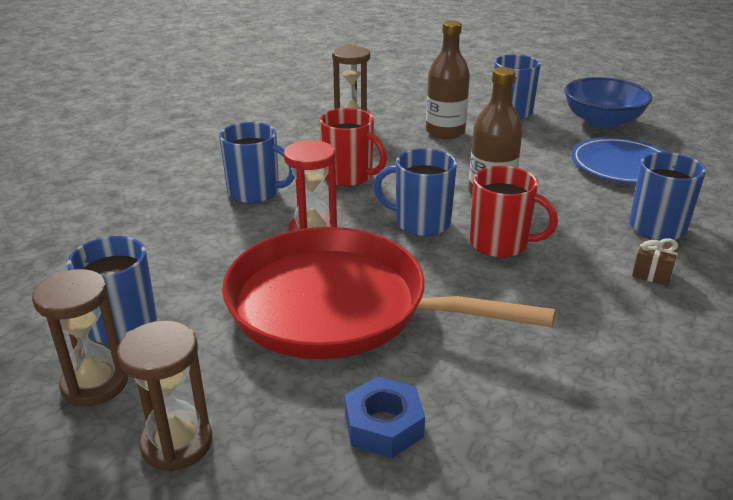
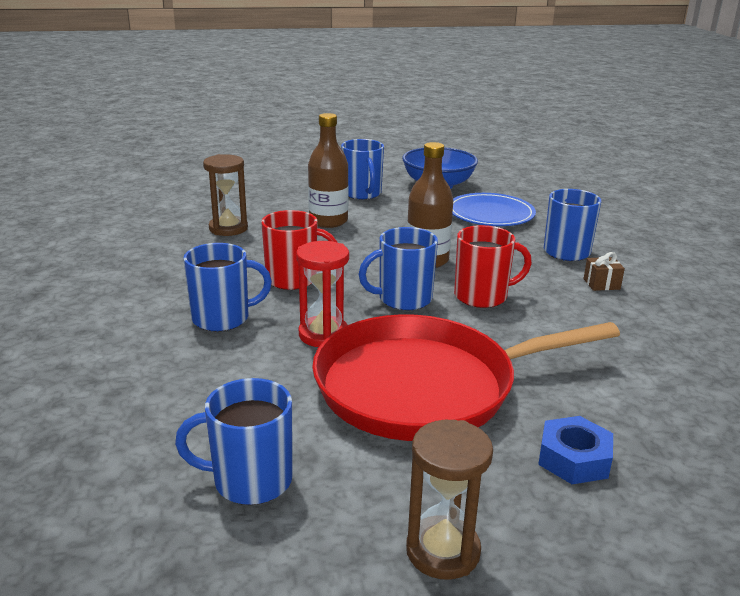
camera: 35 degrees left, 5 degrees down
(95, 384) = (299, 542): brown hourglass -> none

